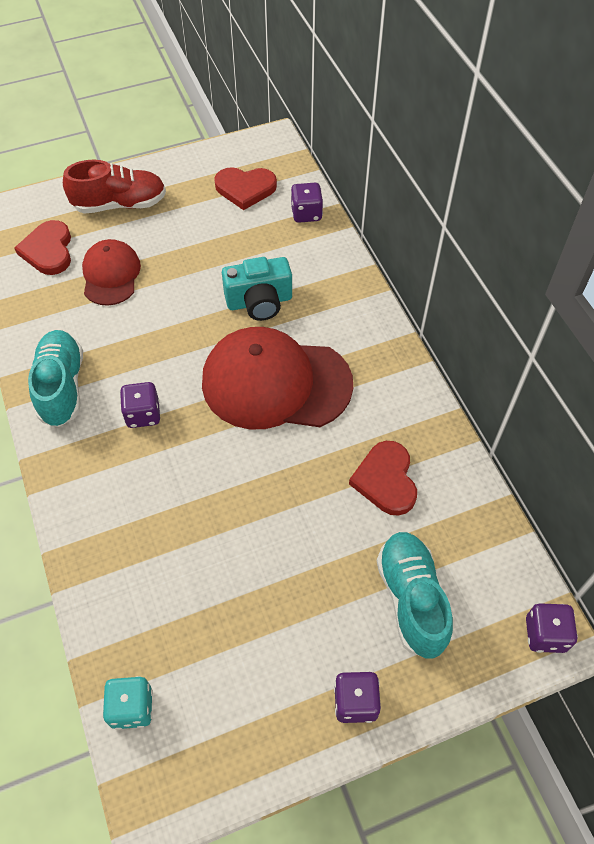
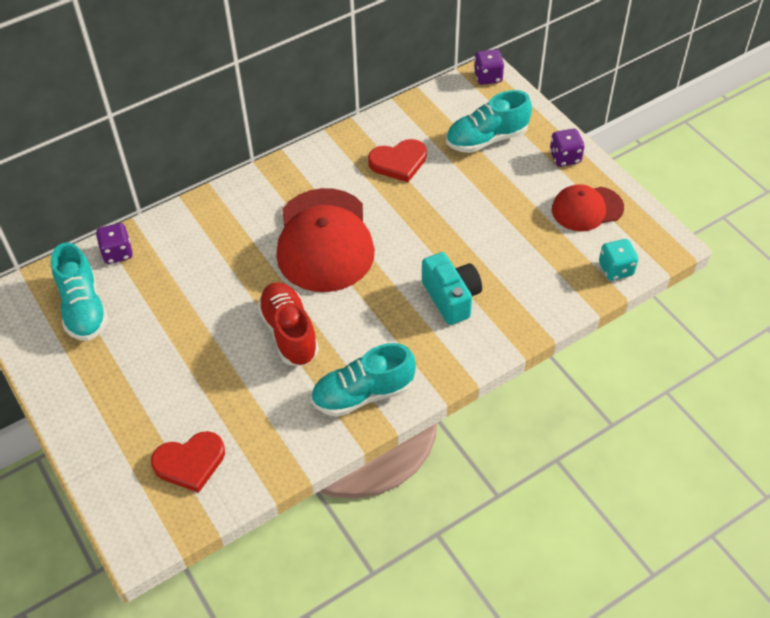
camera: 100 degrees left, 5 degrees down
(111, 275) = (218, 394): red cap -> red cap (587, 209)
(120, 204) = (113, 415): red shoe -> red shoe (289, 332)
(143, 414) = (378, 324): purple dice -> none
(245, 189) = (83, 308): red heart -> turquoise shoe
(259, 302) = (236, 268): turquoise camera -> turquoise camera (451, 297)

